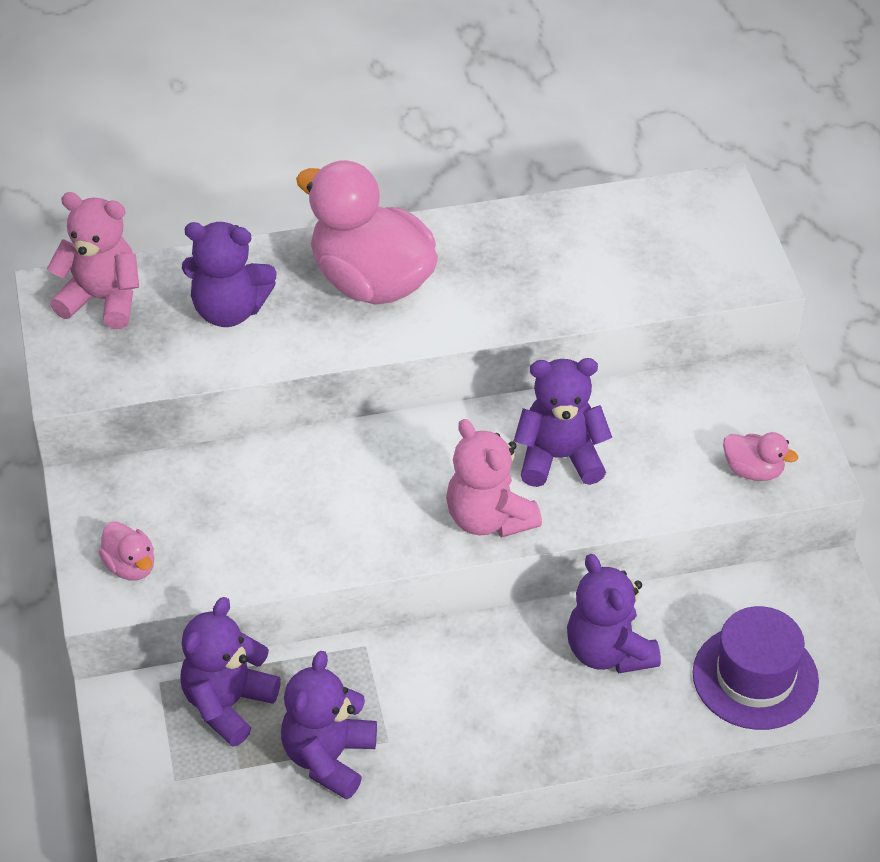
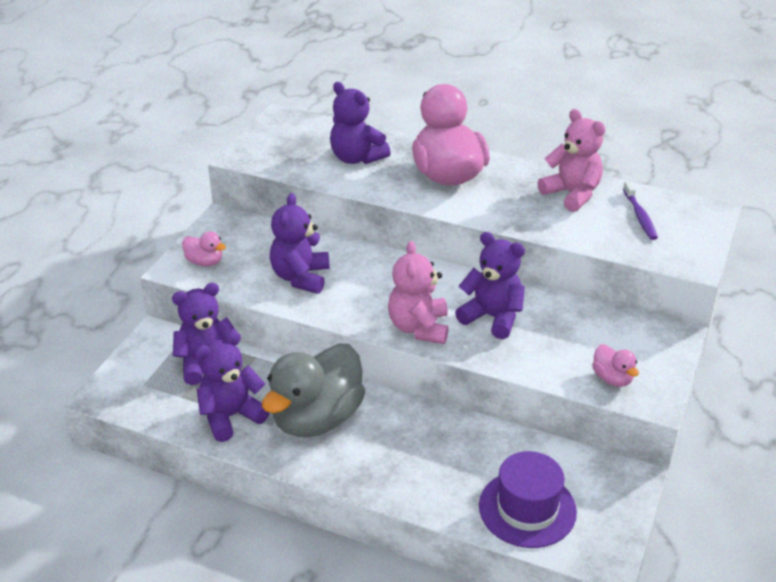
camera: 35 degrees right, 10 degrees down
(102, 299) = (298, 129): pink teddy bear -> pink teddy bear (572, 194)
(130, 566) = (205, 262): pink duck -> pink duck turned 60 degrees counterclockwise
(433, 701) = (317, 418): none -> grey duck
(608, 651) = (445, 446): purple teddy bear -> purple teddy bear (300, 277)
(649, 235) = (640, 216): none -> purple toothbrush

